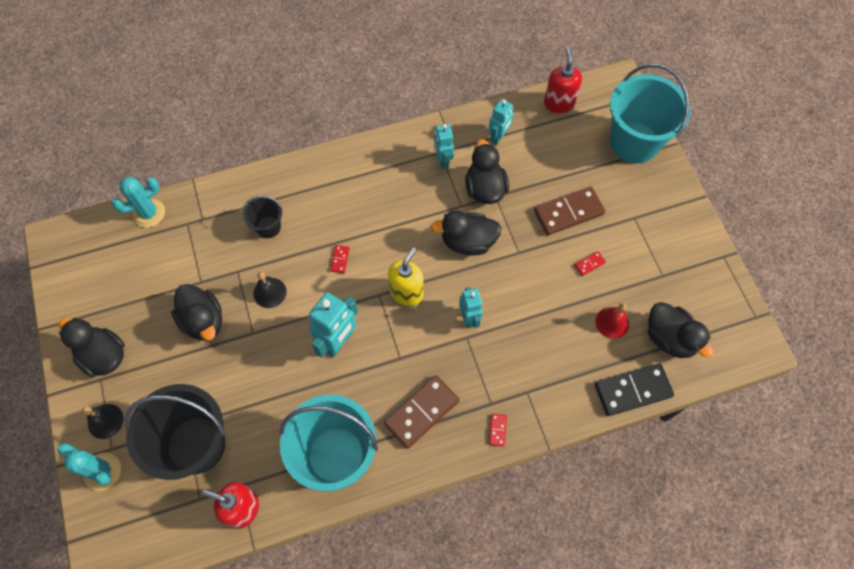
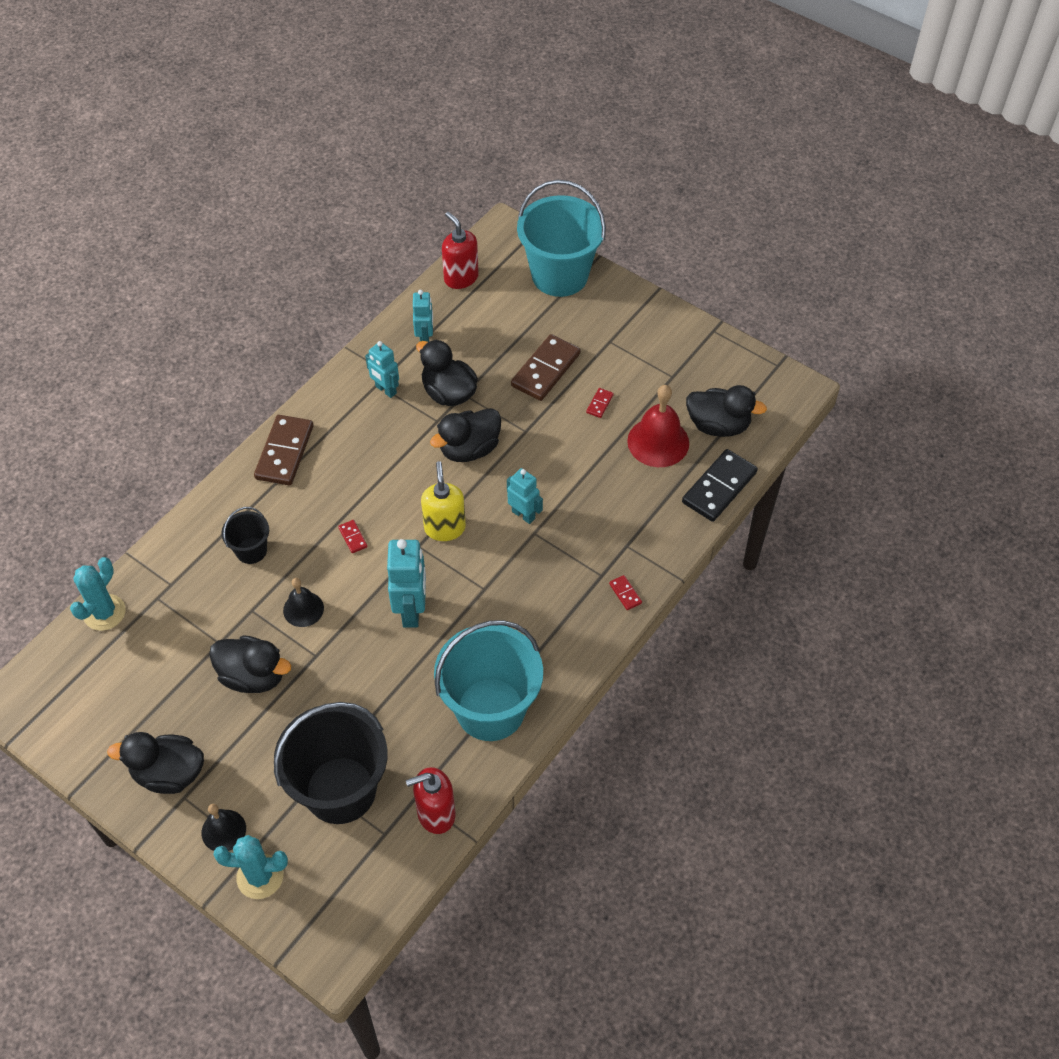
camera: 35 degrees left, 10 degrees down
(421, 412) = (542, 622): brown domino -> brown domino (284, 452)
(612, 322) = (658, 442): red bell -> red bell, size x1.64

